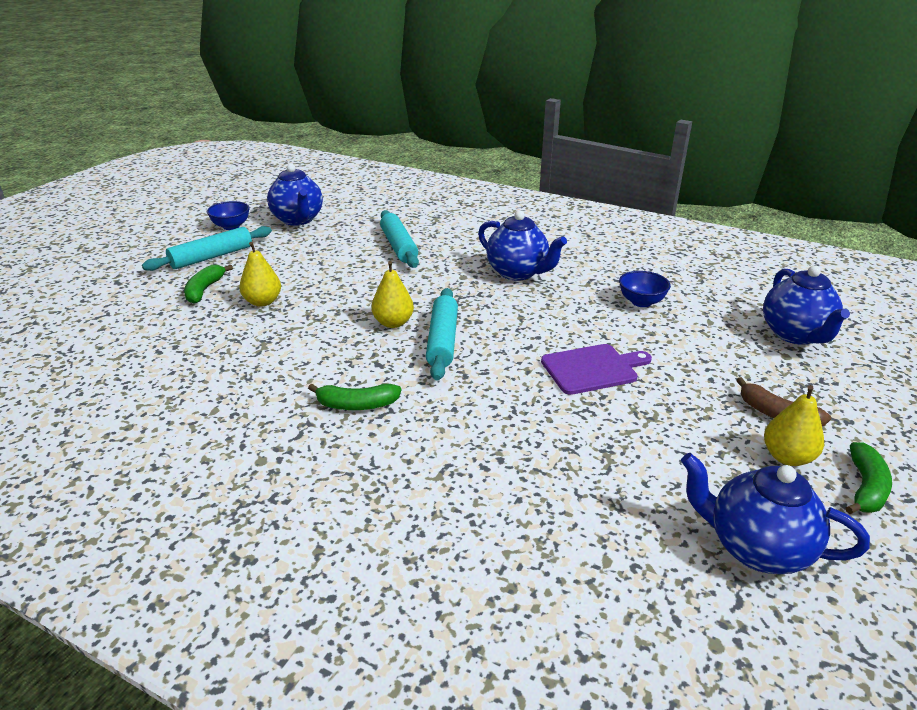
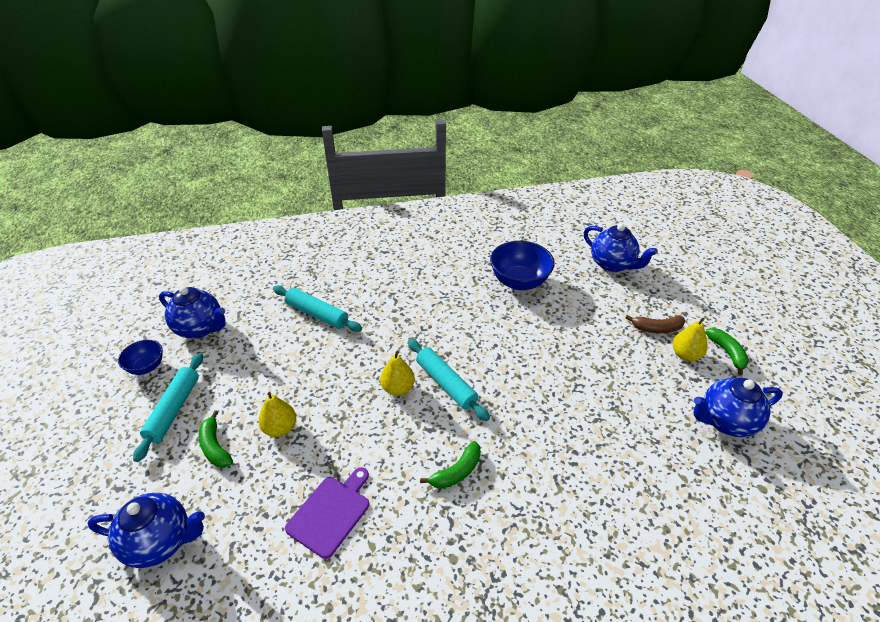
camera: 40 degrees left, 10 degrees up
(518, 273) = (425, 296): blue teapot -> blue teapot (160, 542)
(592, 369) = (549, 352): purple cutting board -> purple cutting board (331, 513)
(641, 302) = (519, 282): blue bowl -> blue bowl, size x1.76

